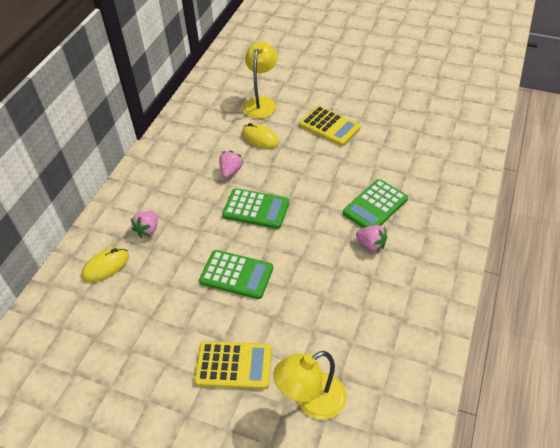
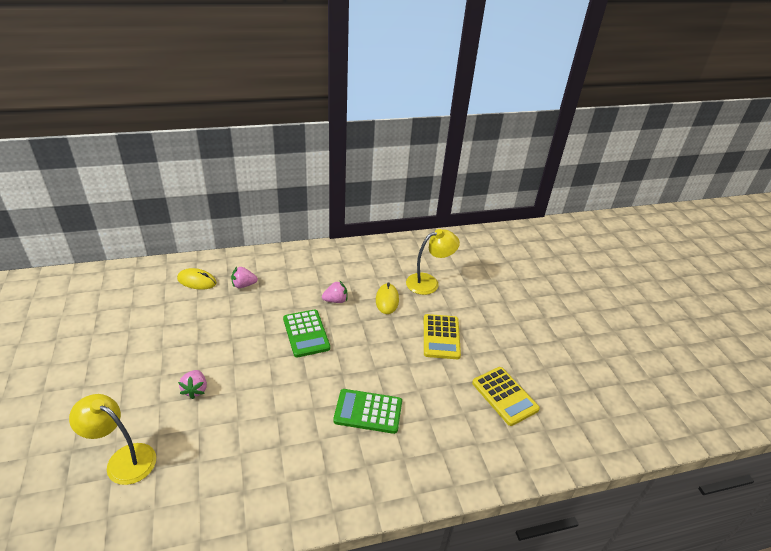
camera: 50 degrees right, 10 degrees down
(234, 365) = (139, 393): yellow calculator -> yellow calculator (504, 396)
(236, 275) = (229, 353): green calculator -> none
(371, 244) = (318, 428): pink strawberry -> pink strawberry (195, 390)

